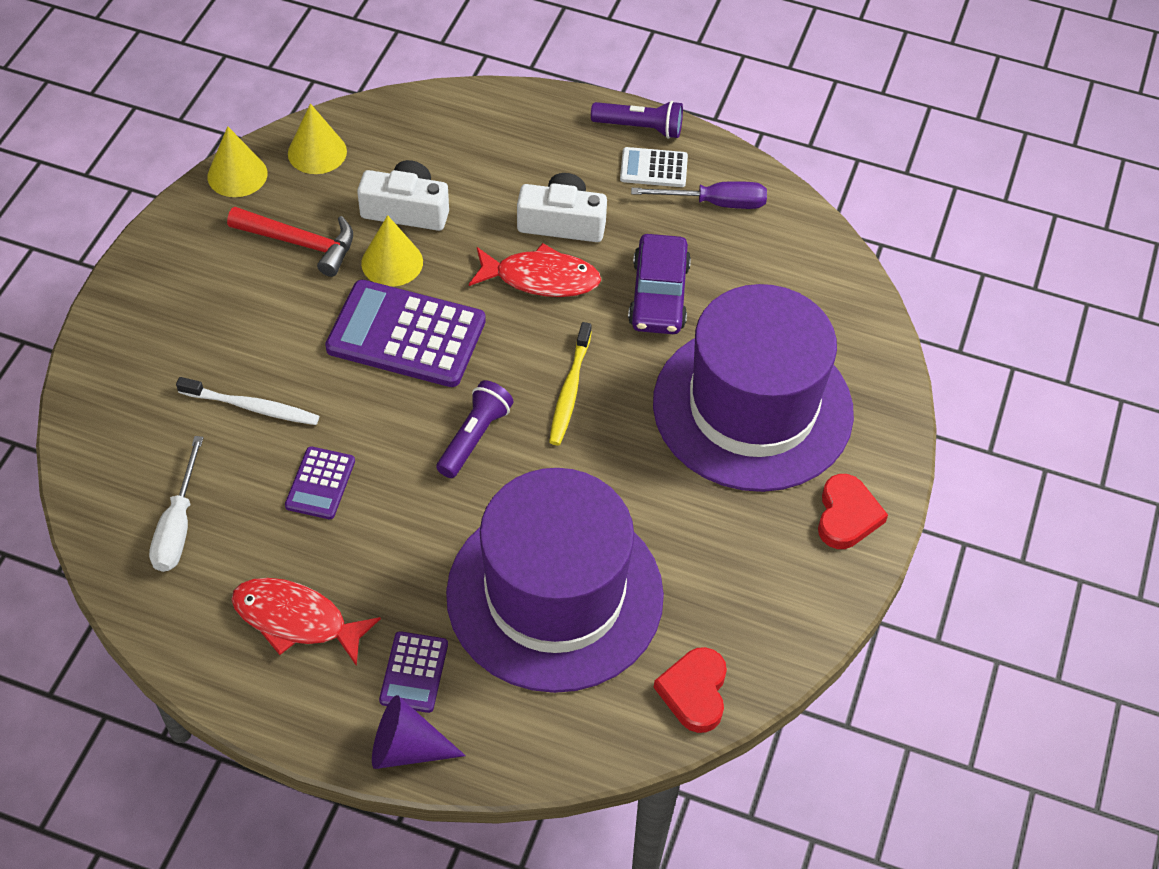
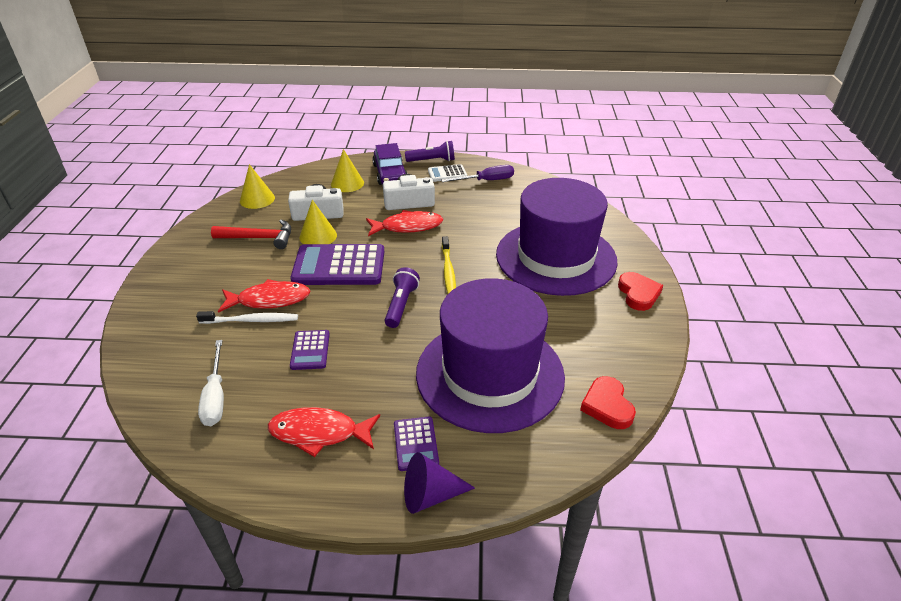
camera: 15 degrees left, 15 degrees down
(237, 175) = (211, 216): yellow cone -> yellow cone (347, 183)
(286, 375) = (269, 300): none -> red fish
(658, 294) = (477, 221): purple car -> purple car (390, 173)

